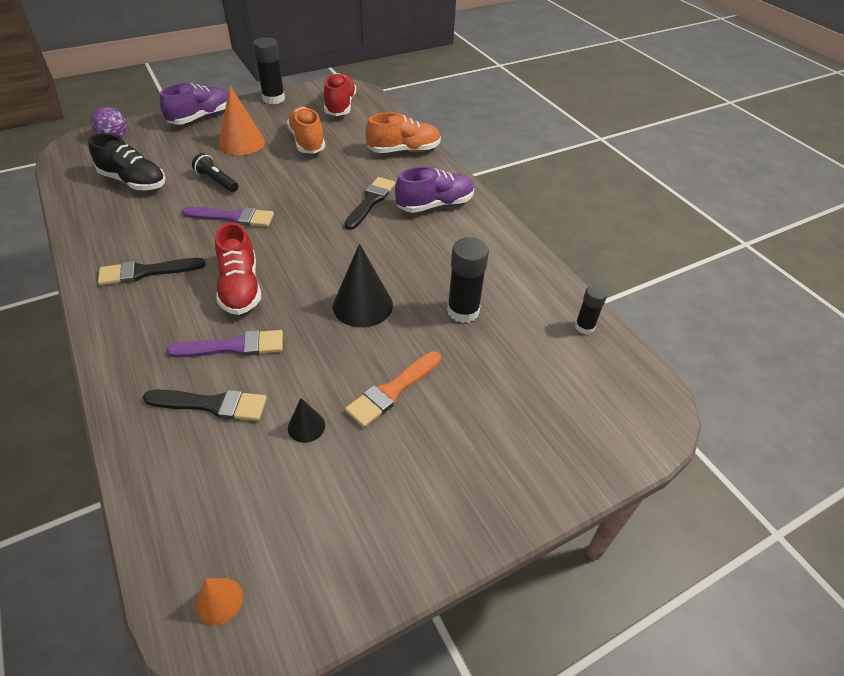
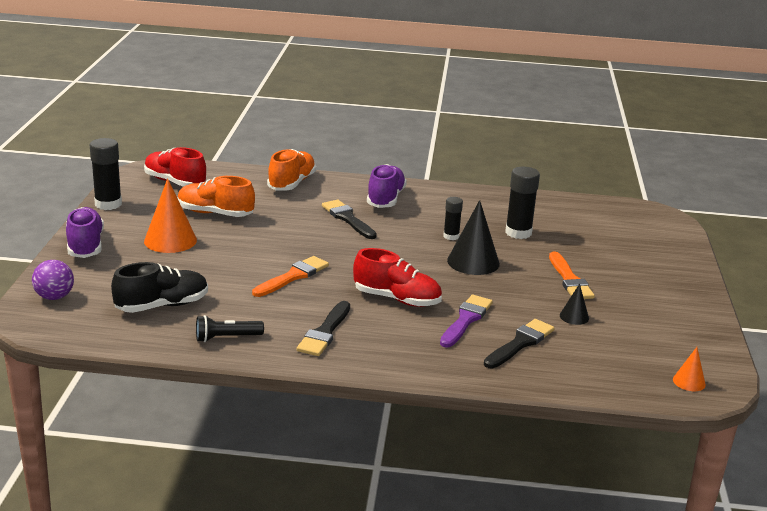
camera: 55 degrees left, 20 degrees down
(217, 181) = (222, 268): black flashlight -> black flashlight (226, 338)
(233, 217) = (293, 276): purple brush -> orange brush
(584, 327) = (574, 204): black glue stick -> black glue stick (451, 236)

